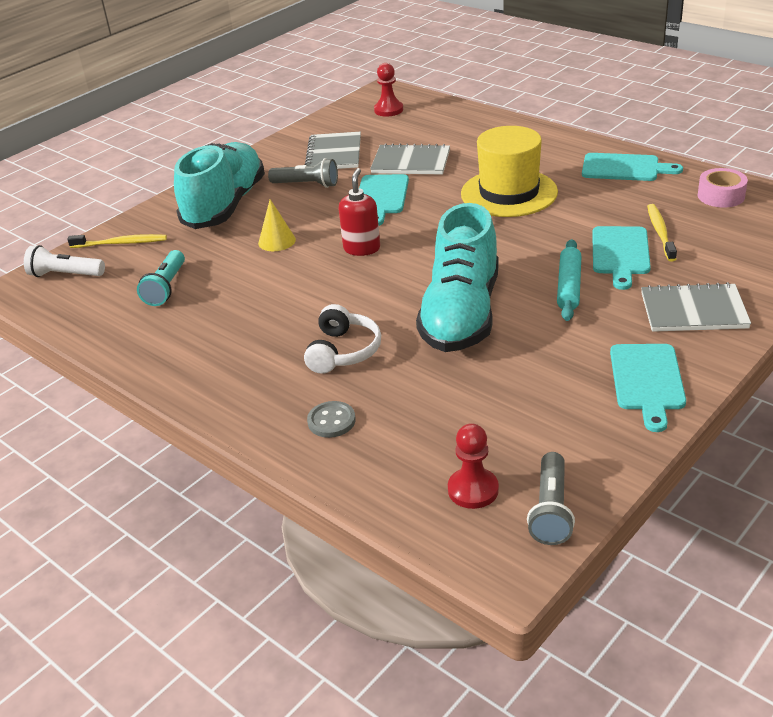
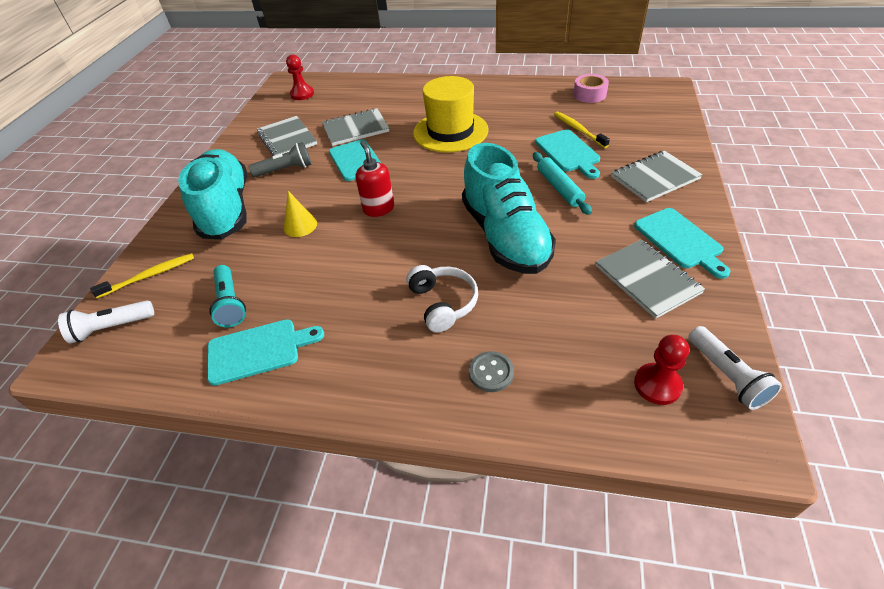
camera: 30 degrees left, 10 degrees up
(551, 510) = (727, 375): grey flashlight -> white flashlight
(566, 403) = (647, 279): none -> grey notebook
(624, 168) = (511, 92): turquoise cutting board -> turquoise cutting board (258, 350)

